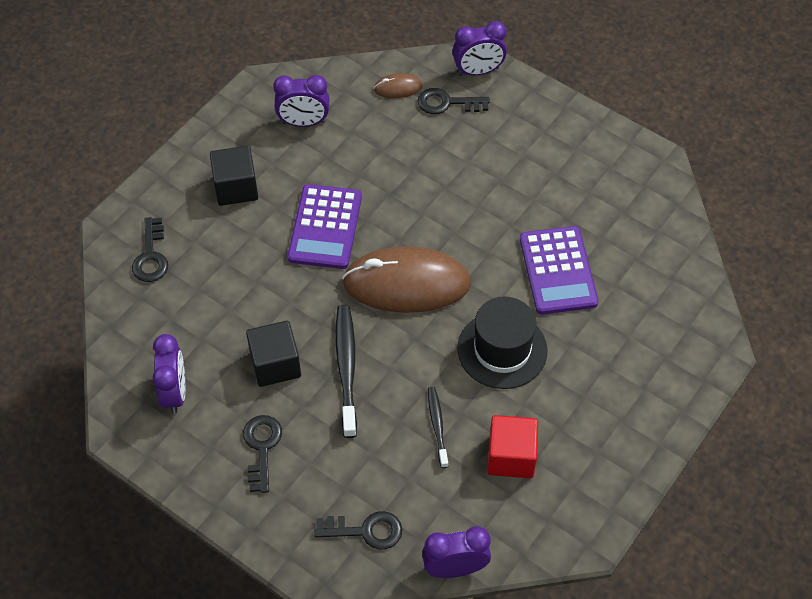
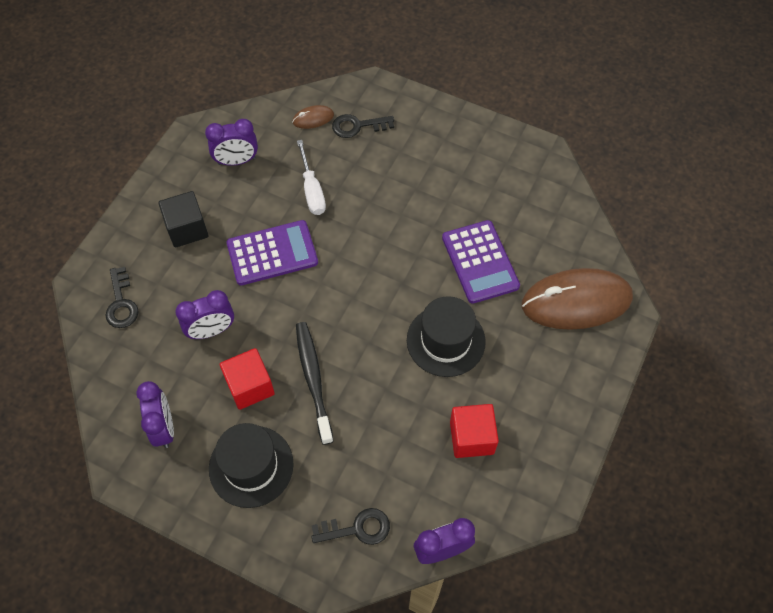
camera: 10 degrees left, 5 degrees up
(262, 447) = (251, 466): black key -> black hat
(275, 364) = (250, 386): black cube -> red cube
(325, 227) = (272, 253): purple calculator -> purple calculator turned 105 degrees counterclockwise
(382, 165) = (312, 190): none -> white screwdriver
(406, 284) = (352, 294): brown mouse -> brown mouse (576, 301)
(437, 426) = (402, 420): black toothbrush -> none
(478, 71) = (379, 94): purple clock -> purple clock (211, 330)

